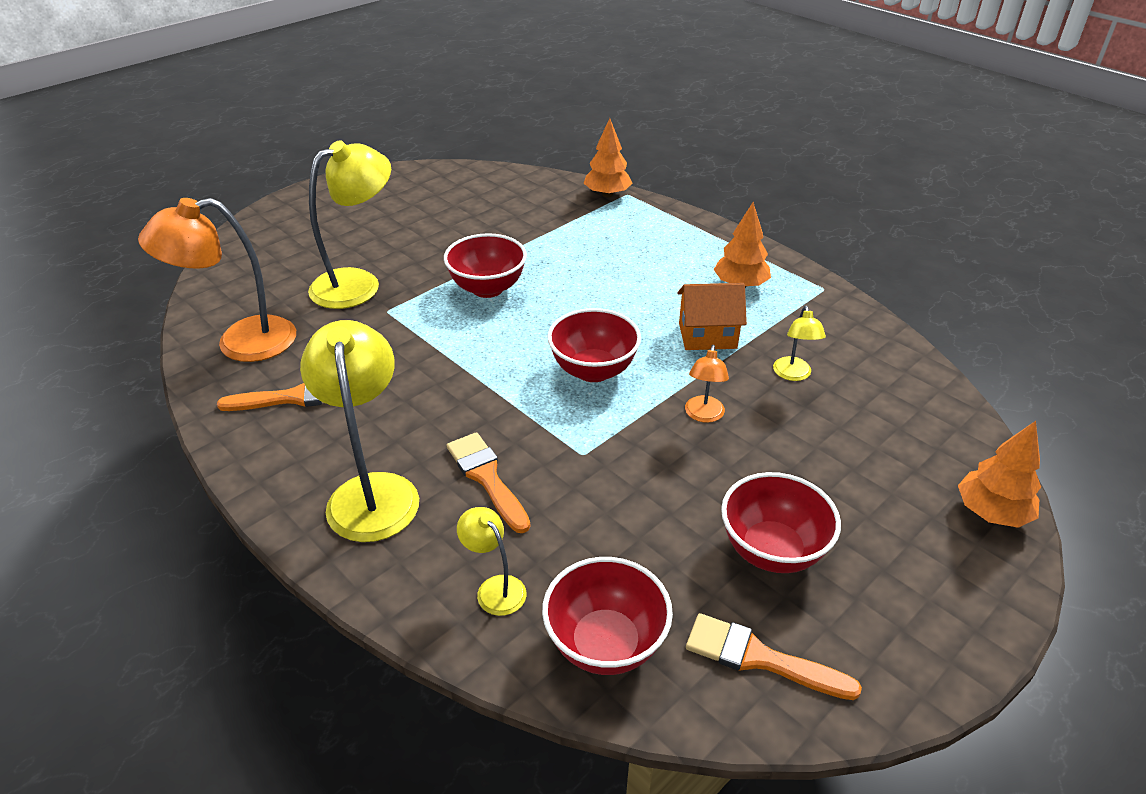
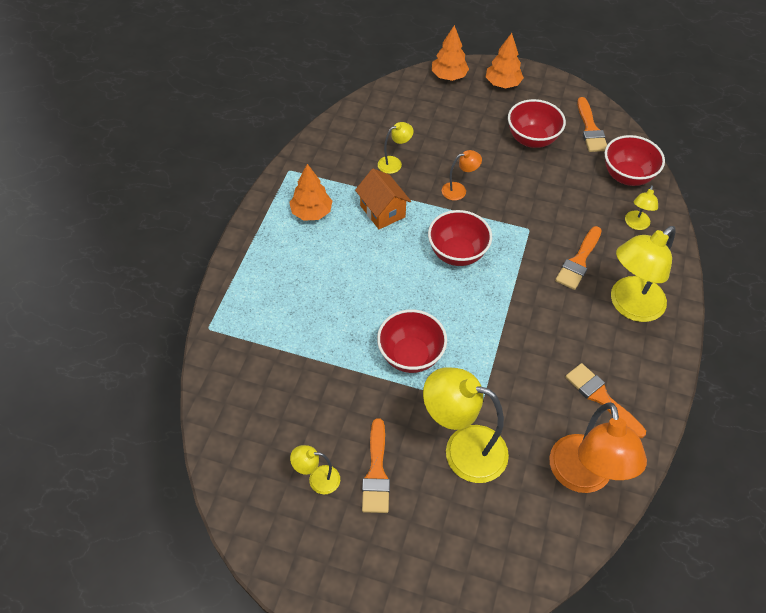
camera: 120 degrees left, 15 degrees up
(240, 343) = (583, 477): orange lamp -> orange lamp turned 45 degrees clockwise
(394, 233) = (376, 472): none -> orange brush
(423, 206) = (317, 479): none -> yellow lamp
(607, 194) = (216, 342): orange tree -> orange tree (502, 84)

